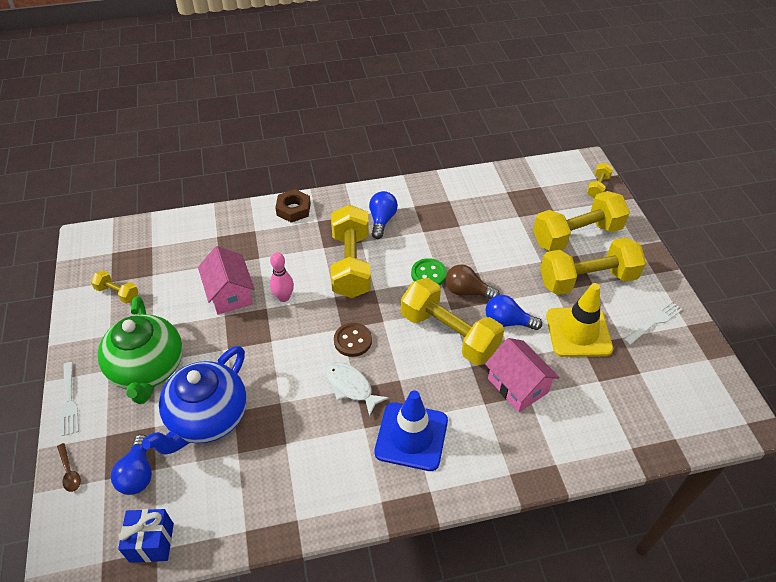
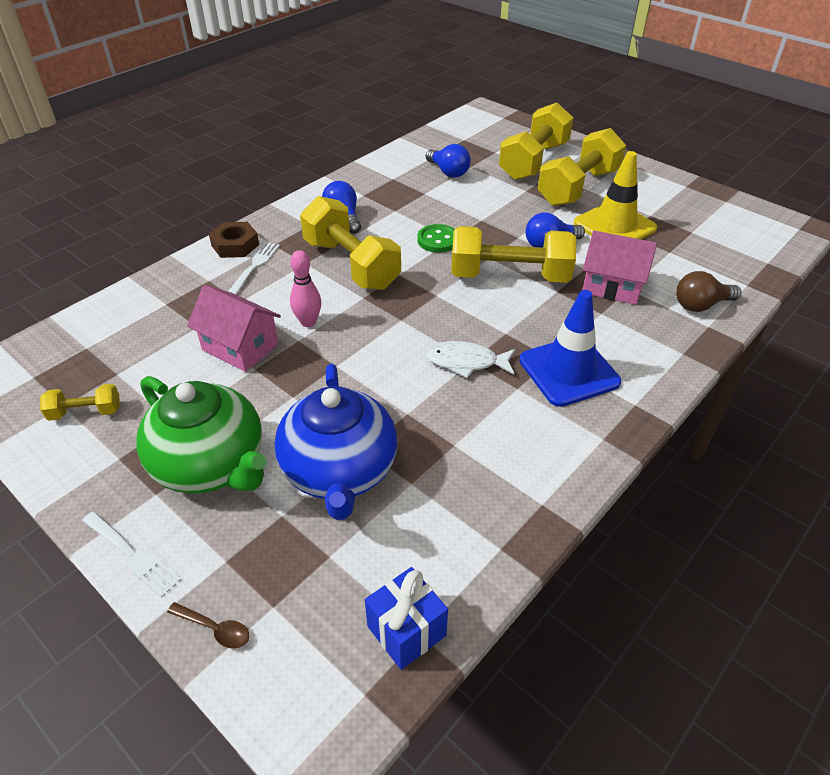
camera: 35 degrees left, 5 degrees down
(138, 474) = (312, 574): blue light bulb -> blue light bulb (448, 172)
(352, 341) = (424, 324): brown button -> none
(467, 291) = (488, 238): brown light bulb -> brown light bulb (700, 305)
(597, 187) = (512, 123): yellow dumbbell -> none
(654, 322) = (661, 194): white fork -> white fork (254, 267)

